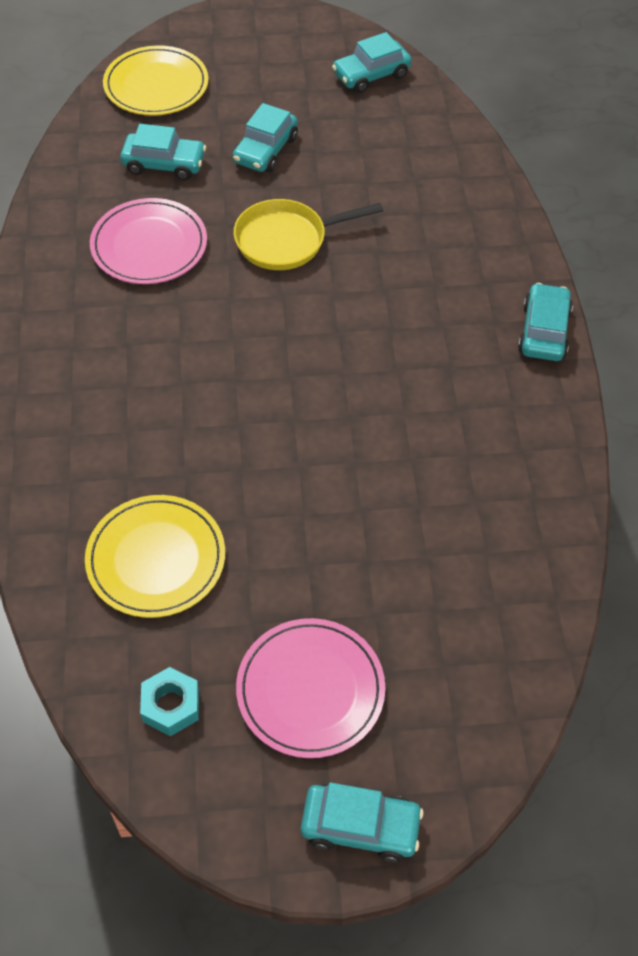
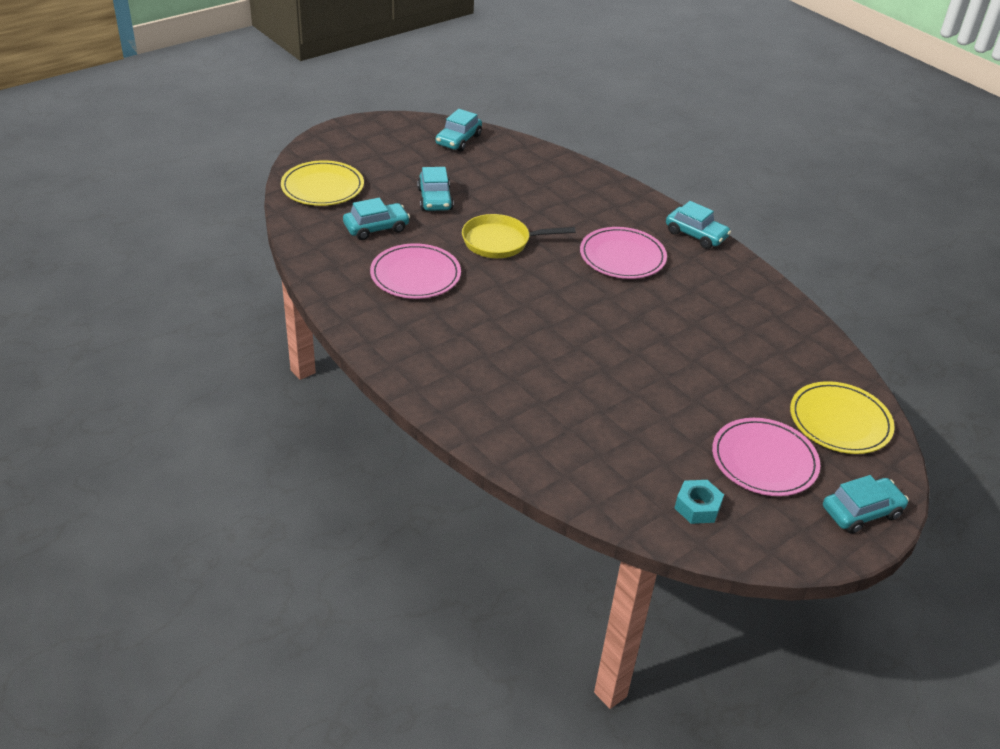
camera: 35 degrees left, 15 degrees down
(156, 559) = (605, 437): yellow plate -> yellow plate (840, 421)
(286, 240) = (500, 242): yellow pan -> yellow pan turned 45 degrees clockwise
(415, 323) = (622, 257): none -> pink plate
(543, 331) = (696, 235): turquoise car -> turquoise car turned 150 degrees clockwise

